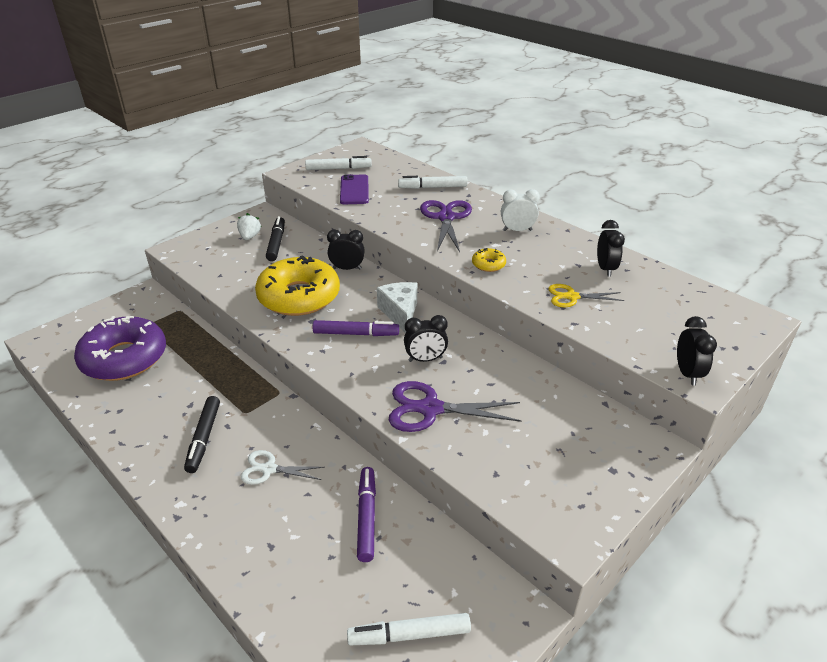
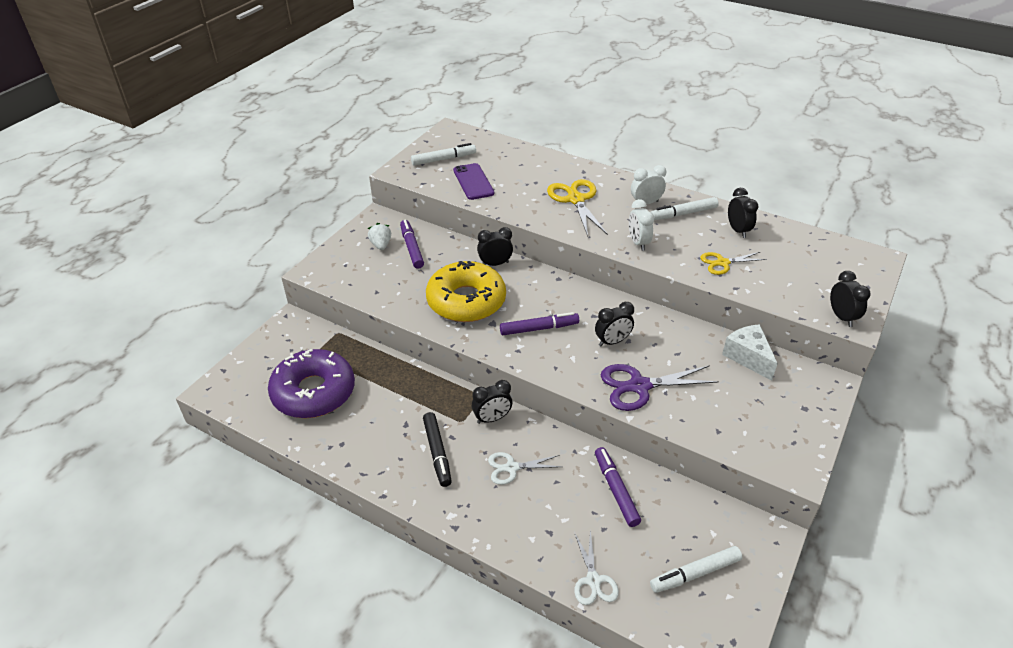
camera: 15 degrees left, 5 degrees up
(276, 243) = (412, 248): black marker -> purple marker
(277, 416) = (492, 418): none -> black clock
(289, 612) = (593, 580): none -> white scissors
(400, 313) = (567, 301): white cheese -> white cheese (748, 357)
(432, 187) = (546, 168): white marker -> white marker (683, 214)
(446, 218) = (576, 199): purple scissors -> yellow scissors
(488, 264) = (638, 243): yellow donut -> white clock

